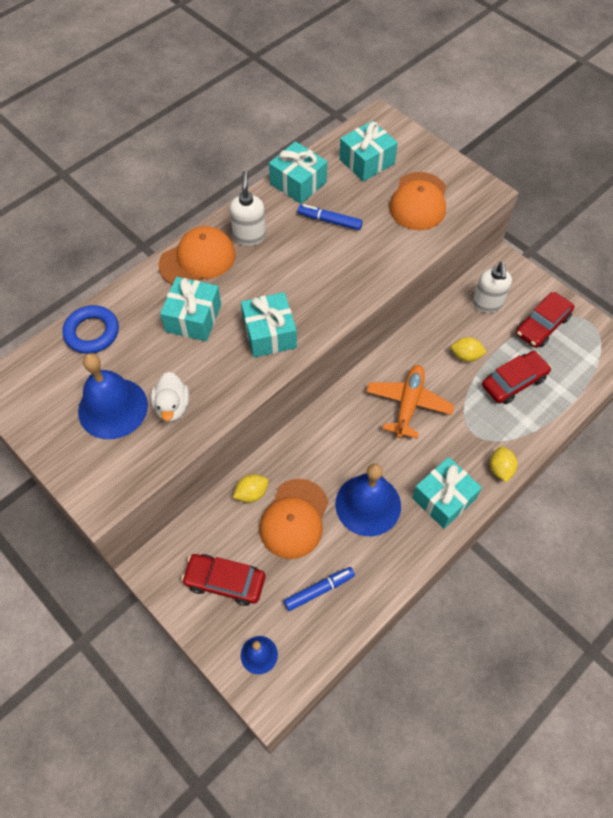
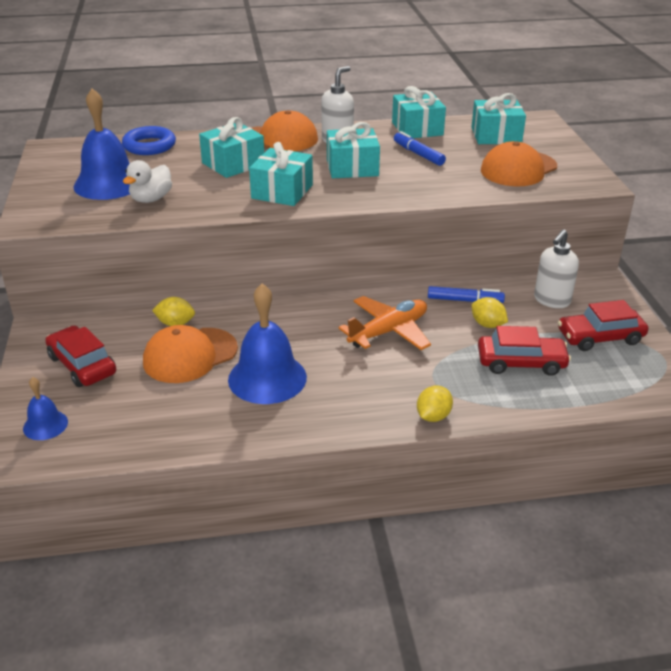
camera: 35 degrees right, 25 degrees down
(319, 590) = (150, 411): blue marker -> blue marker (464, 300)
(443, 498) = (346, 409): turquoise gift -> turquoise gift (352, 167)

